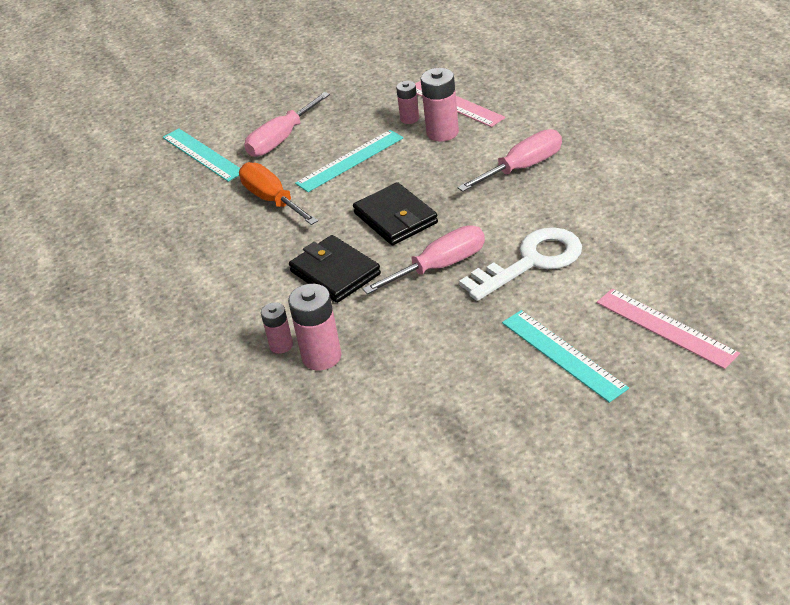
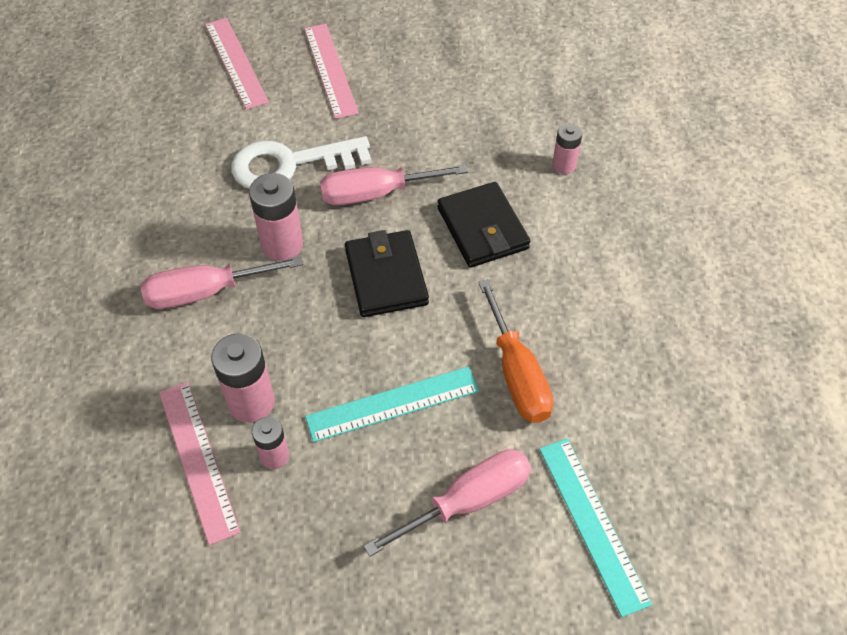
camera: 165 degrees left, 15 degrees up
(321, 356) = (530, 140): pink battery -> pink battery (282, 244)
(563, 354) = (330, 70): turquoise ruler -> pink ruler

